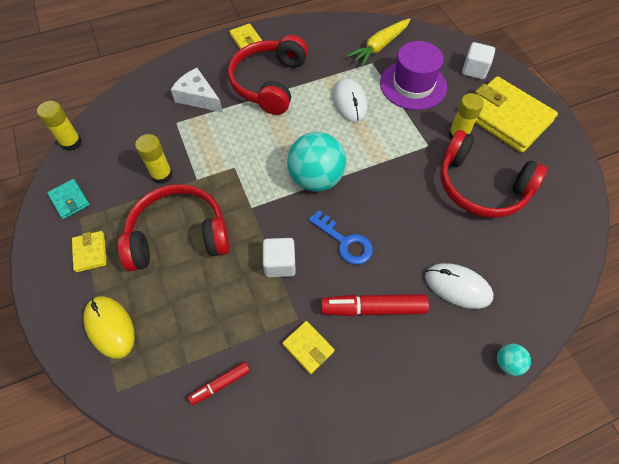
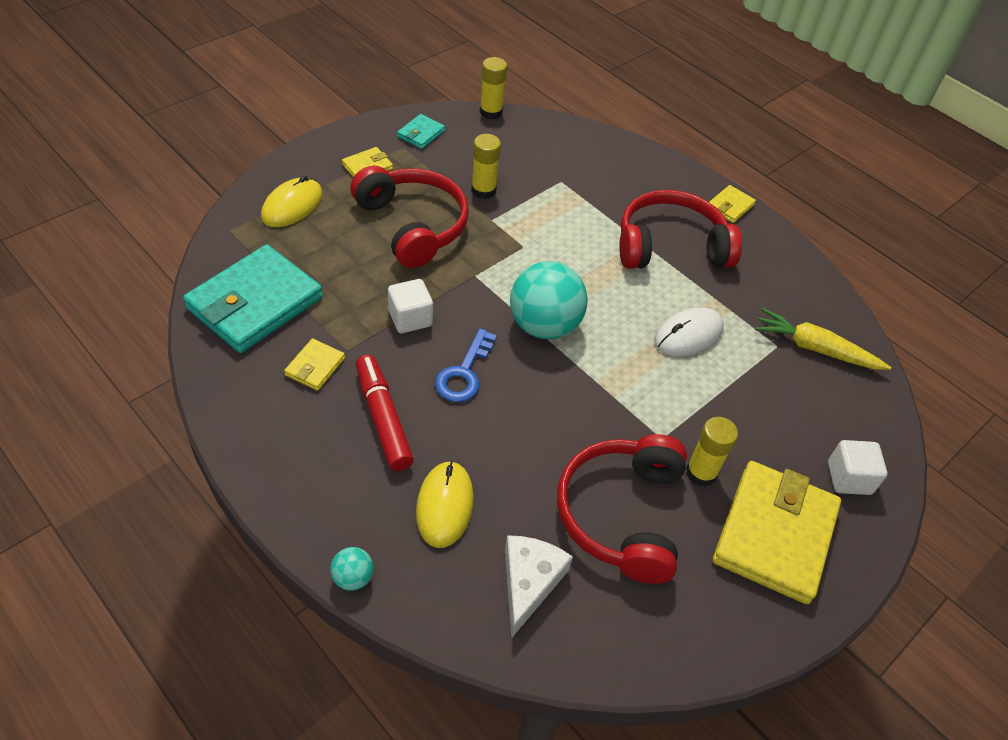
camera: 65 degrees right, 10 degrees down
(198, 97) = (608, 189): white cheese -> white cheese (529, 583)
(220, 384) = (255, 303): red marker -> turquoise wallet
(413, 85) = (765, 402): purple hat -> none
(457, 287) = (444, 505): white mouse -> yellow mouse

